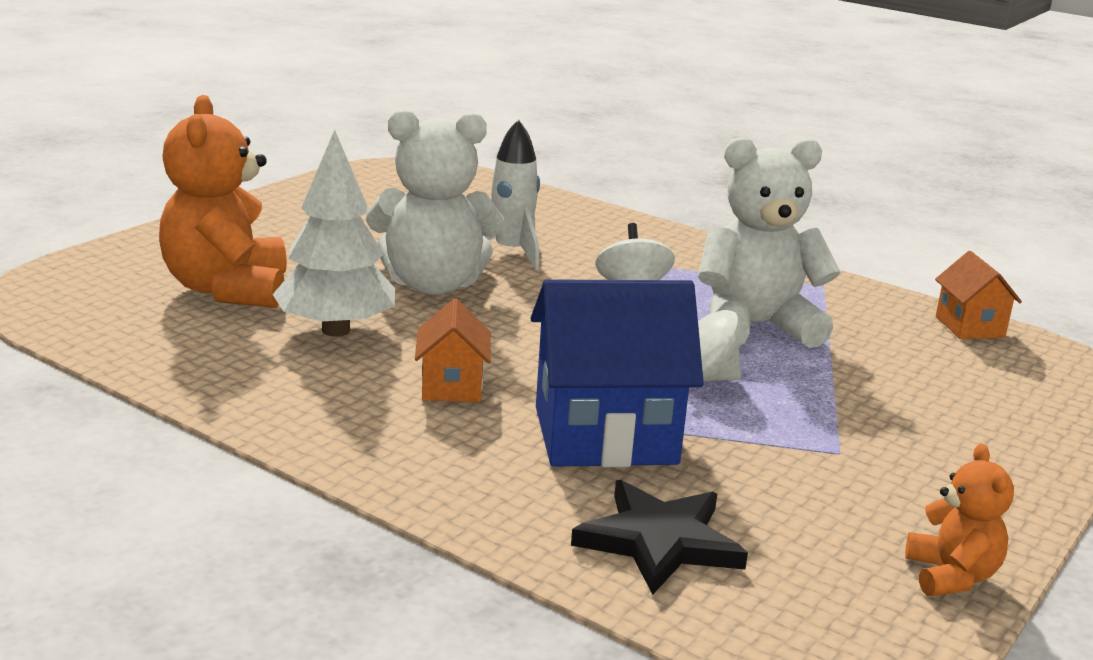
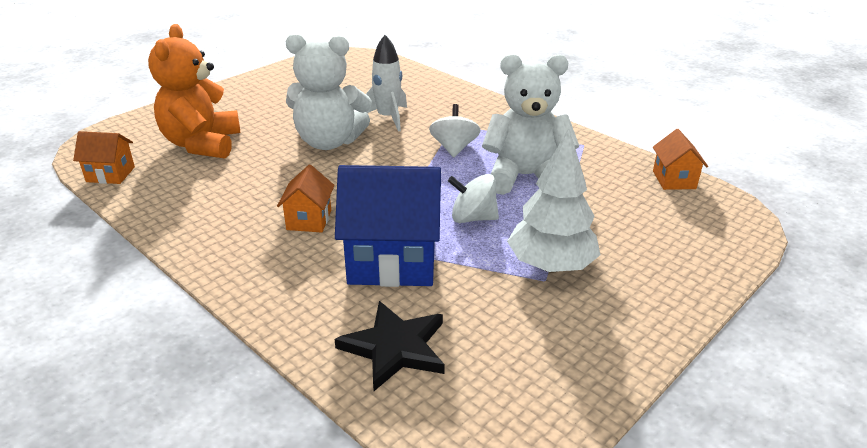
camera: 10 degrees right, 10 degrees up
(94, 332) = (110, 174): none -> orange house
(336, 330) = (255, 175): white tree -> white tree (551, 265)
(951, 576) = (586, 387): orange teddy bear -> none

